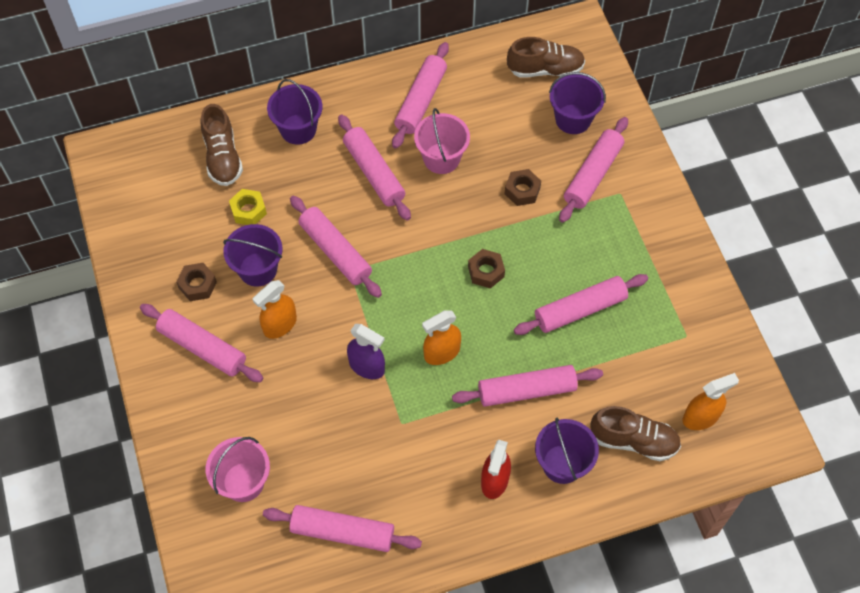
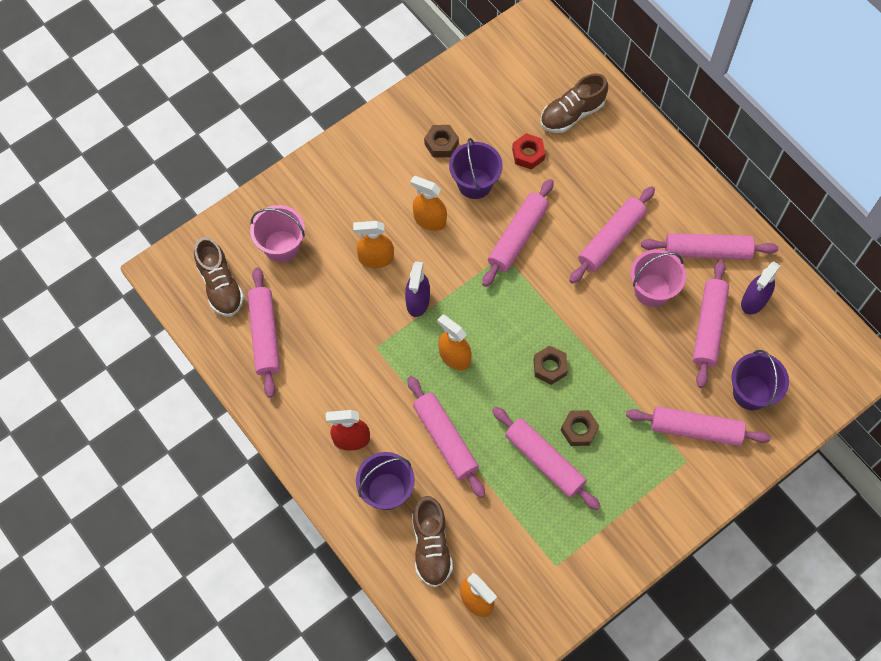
camera: 70 degrees right, 5 degrees up
(202, 348) = (386, 170): pink rolling pin -> pink rolling pin (708, 327)
(248, 211) = (528, 154): yellow nut -> red nut
(298, 129) = (628, 161): purple bucket -> none
(300, 391) = (375, 258): none -> orange spray bottle
(485, 84) = (754, 301): none -> purple spray bottle
(522, 191) = (649, 371): brown nut -> brown nut (579, 430)
(545, 69) = (797, 349): brown shoe -> brown shoe (220, 286)

